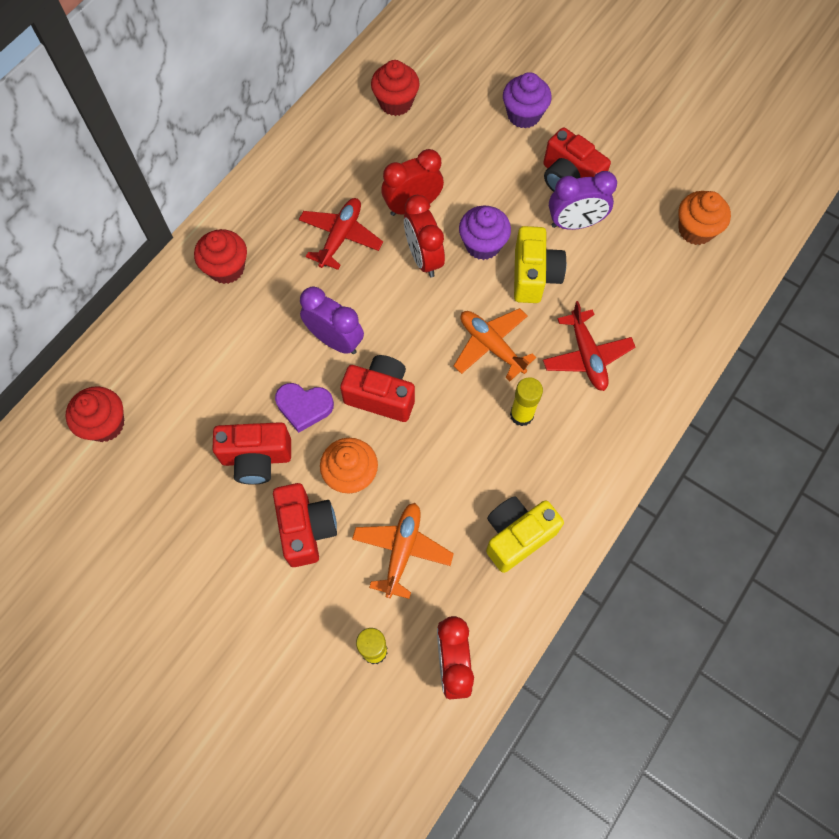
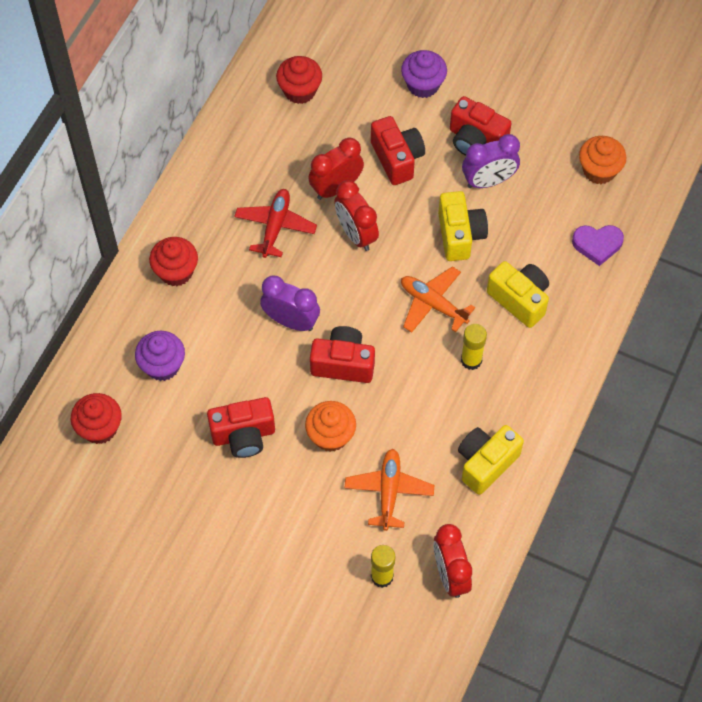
camera: 10 degrees left, 5 degrees down
(304, 407) = (276, 384): purple heart -> purple heart (597, 244)
(306, 529) = (301, 488): red camera -> red camera (397, 159)
(482, 245) = (408, 213): purple cupcake -> purple cupcake (162, 365)
(586, 356) = (519, 299): red plane -> yellow camera

